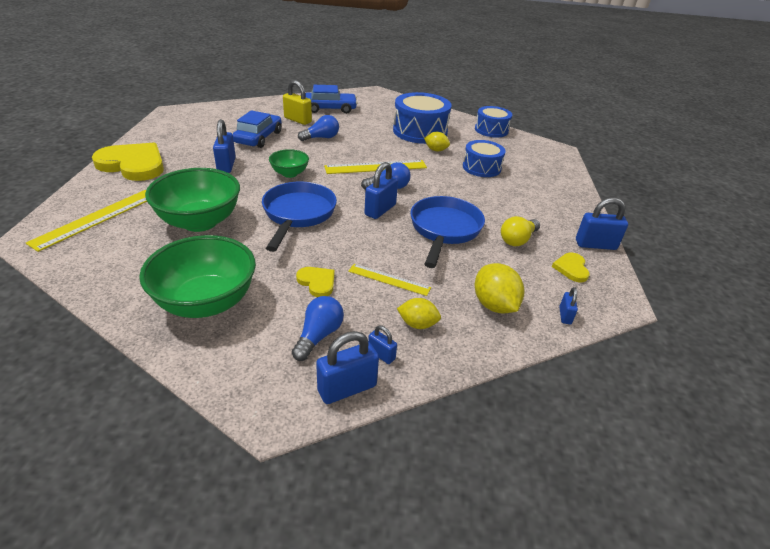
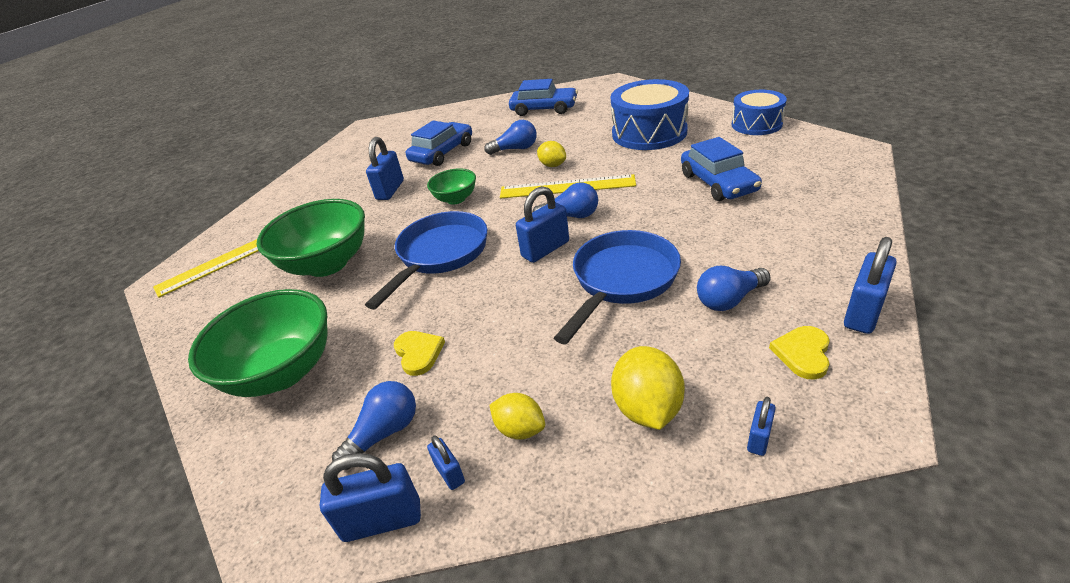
camera: 25 degrees right, 0 degrees up
(133, 164) = (296, 192): yellow heart -> none
(298, 120) = (498, 127): yellow padlock -> none
(389, 279) = (511, 355): yellow ruler -> none
(436, 150) = (660, 159): yellow lemon -> yellow lemon (552, 165)
(481, 167) = (718, 183): blue drum -> blue car
(518, 240) = (729, 299): yellow light bulb -> blue light bulb
(595, 245) = (863, 313): blue padlock -> blue padlock turned 75 degrees counterclockwise

